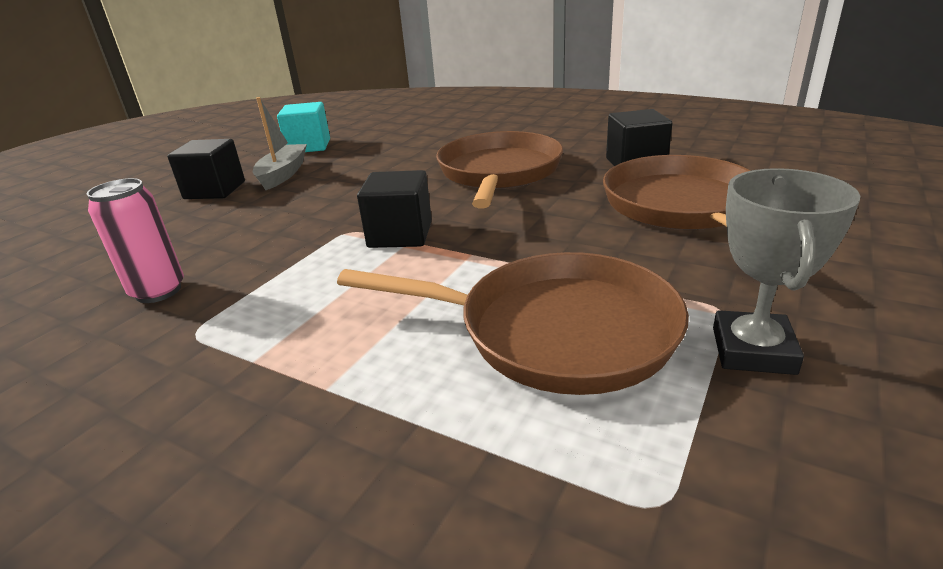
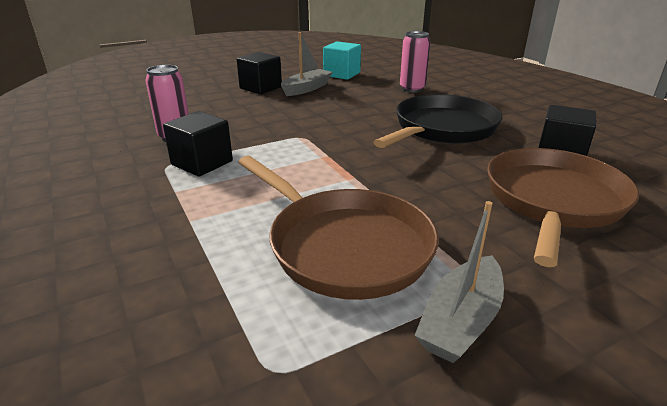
camera: 30 degrees right, 0 degrees up
(400, 234) = (327, 149): black cube -> black cube (202, 163)
(414, 141) = (412, 89): none -> pink can
(499, 173) = (442, 128): brown pan -> black pan
(753, 350) = (461, 320): grey trophy -> grey boat

